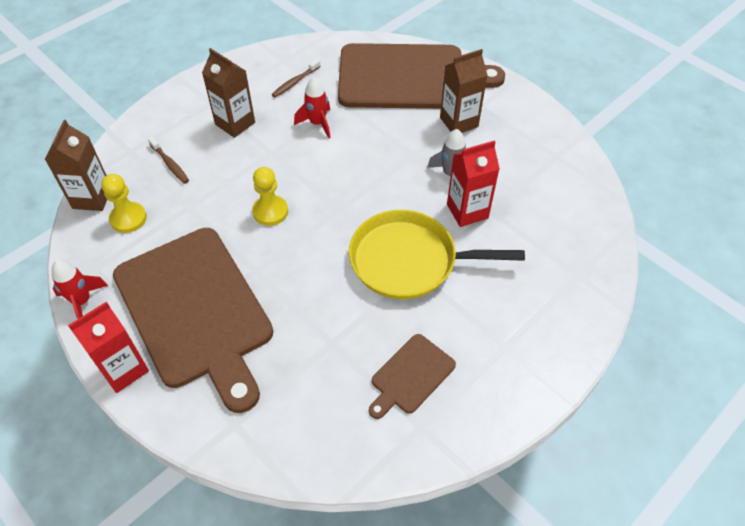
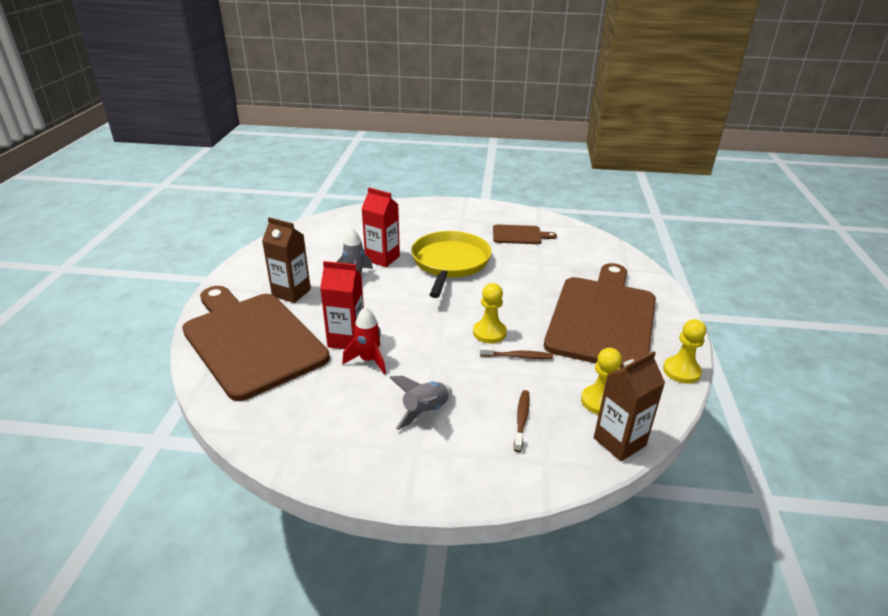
camera: 130 degrees left, 20 degrees down
(82, 301) = (681, 371): red rocket -> yellow pawn
(123, 369) = (675, 321): red carton -> red carton (346, 340)
(235, 123) = (425, 411): brown carton -> grey rocket
(295, 82) = (324, 406): brown toothbrush -> brown toothbrush (518, 356)
(408, 260) = (450, 263): yellow pan -> yellow pan turned 135 degrees counterclockwise

